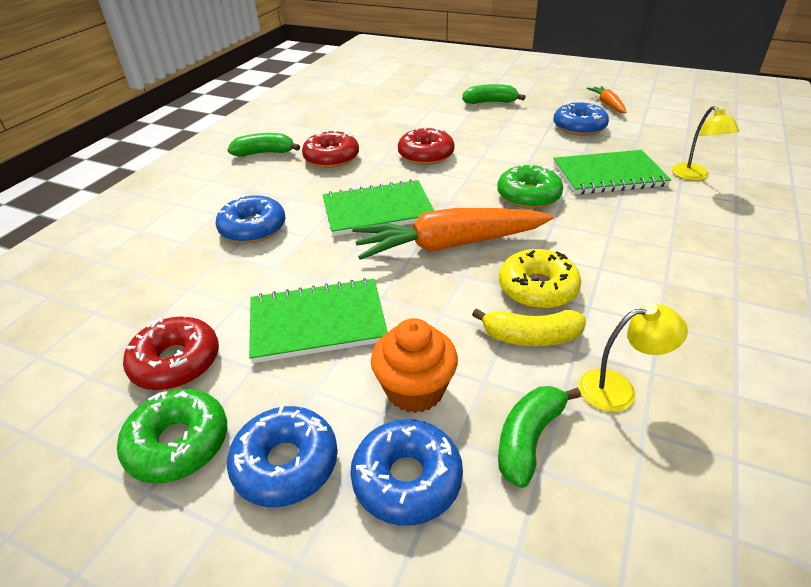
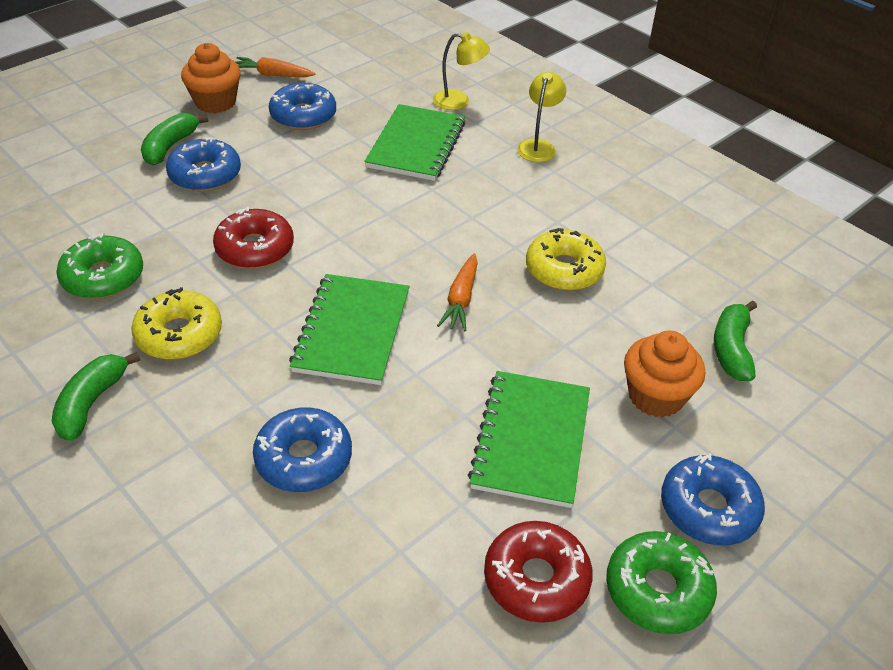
camera: 70 degrees left, 5 degrees up
(331, 158) = (179, 334): red donut -> yellow donut
(407, 479) = (747, 433): blue donut -> blue donut (205, 175)
(449, 245) = (461, 299): orange carrot -> orange carrot, size x0.49
(528, 195) = (412, 210): green donut -> green donut (103, 277)
(528, 439) = (731, 349): green banana -> green banana turned 45 degrees clockwise
(531, 337) = (624, 301): yellow banana -> none
(551, 99) = (215, 102): none -> orange cupcake
(618, 389) = (701, 281): yellow lamp -> yellow lamp (538, 146)

